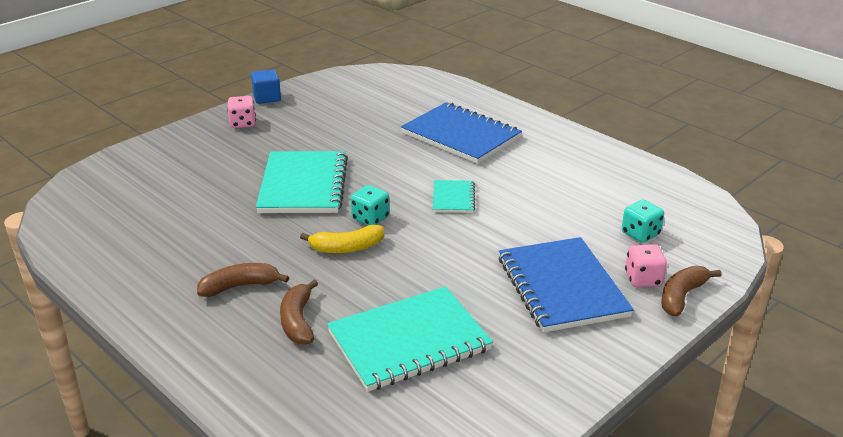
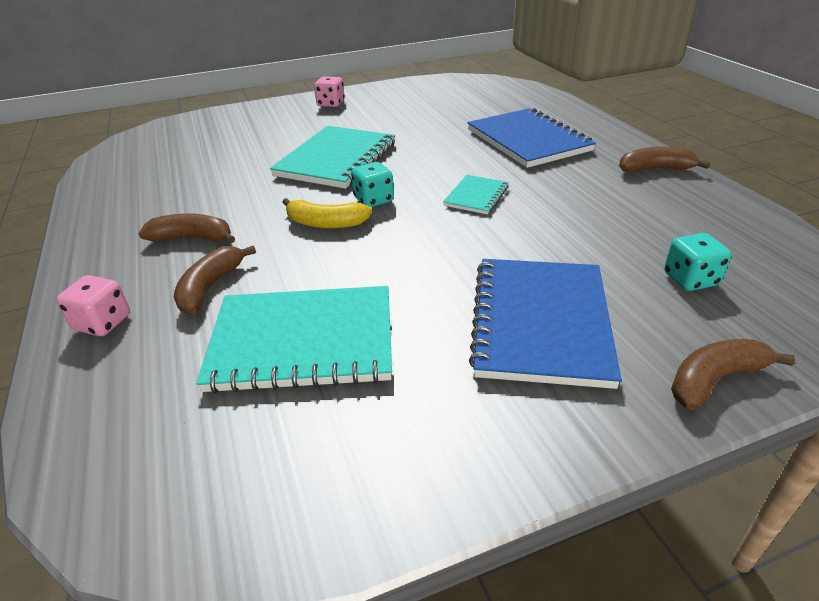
camera: 25 degrees right, 5 degrees up
(267, 98) = (369, 88): blue cube -> none
(576, 147) = (655, 169): none -> brown banana
(643, 279) = (664, 340): pink dice -> pink dice (103, 323)

